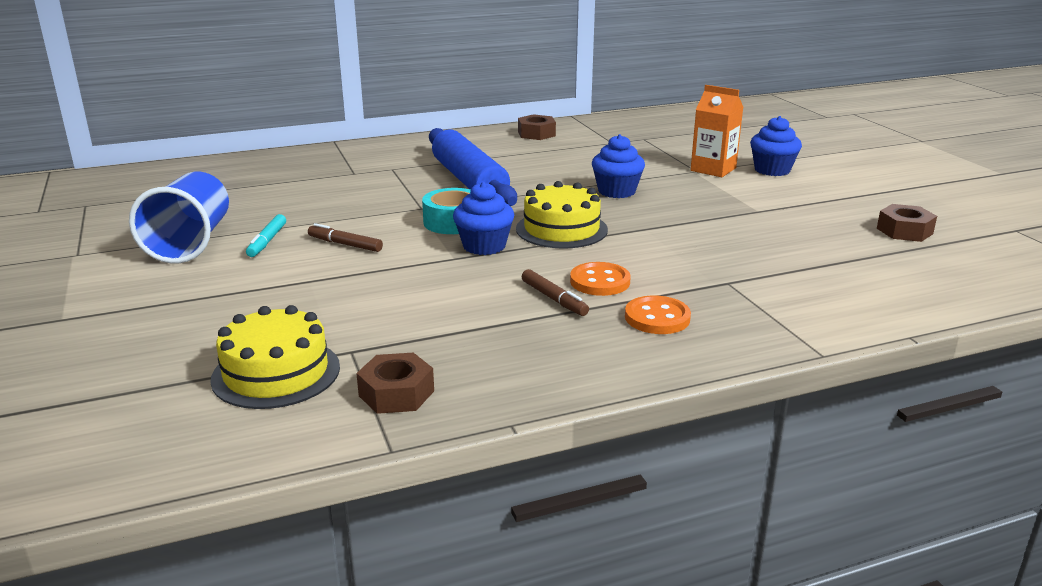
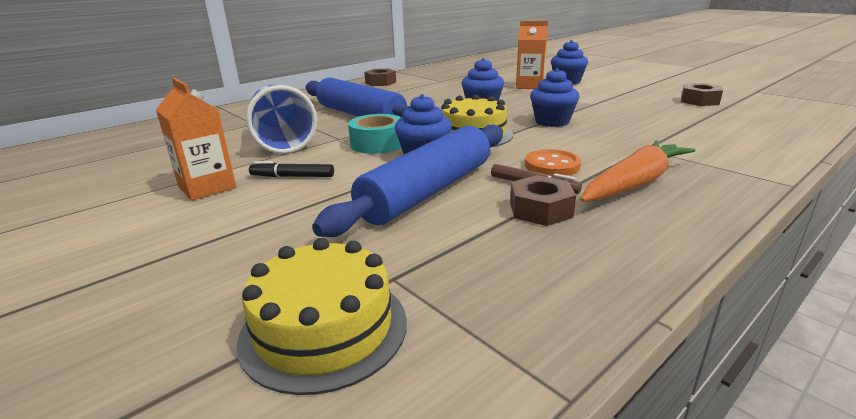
camera: 20 degrees left, 0 degrees up
(191, 242) = (118, 203): blue cup -> blue cup (283, 140)
(267, 241) = (207, 187): turquoise marker -> orange carton
(345, 244) = (292, 176): brown marker -> black marker
(396, 393) = (494, 316): brown nut -> brown nut (540, 210)
(450, 285) = (428, 191): none -> blue rolling pin
(657, 318) = (635, 183): orange button -> orange carrot
(671, 228) = (552, 121): none -> blue cupcake

